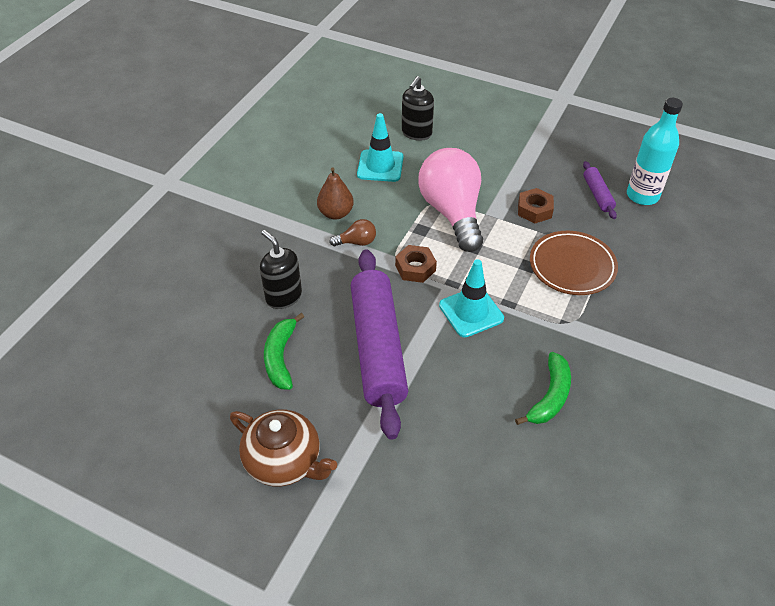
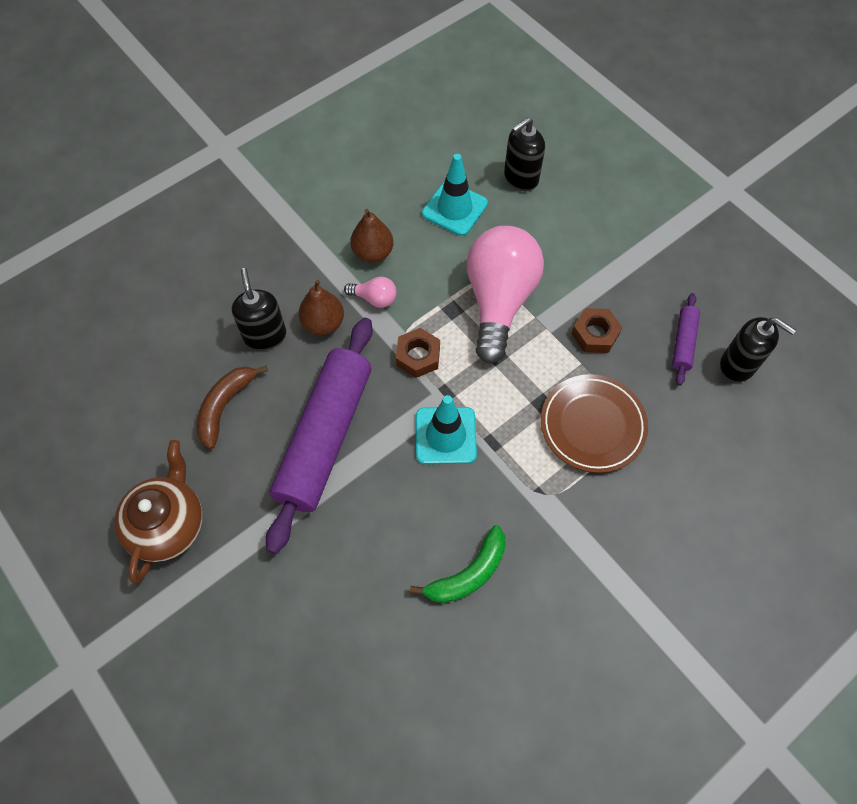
camera: 25 degrees right, 15 degrees up
(280, 357) = (225, 406): green banana -> brown banana
(284, 461) = (168, 524): brown teapot -> brown teapot turned 135 degrees counterclockwise
(326, 272) = (323, 323): none -> brown pear
(356, 242) = (374, 298): brown light bulb -> pink light bulb
(642, 196) = (737, 365): turquoise bottle -> black soap dispenser

